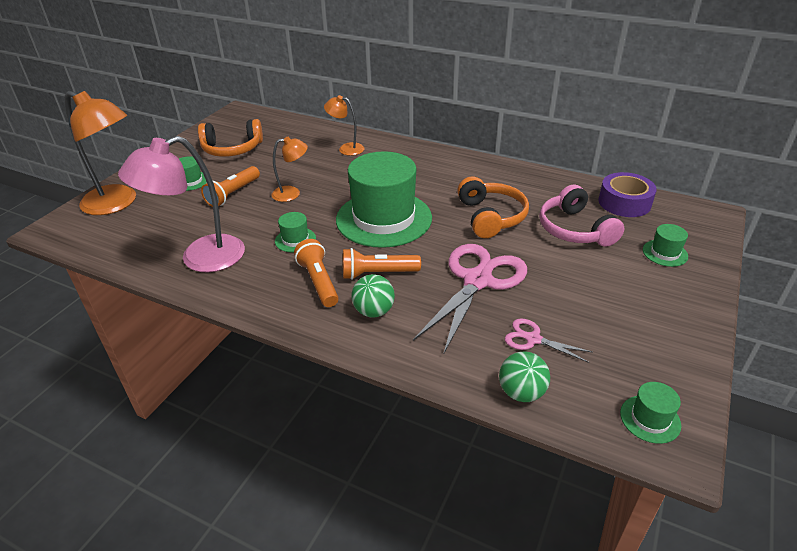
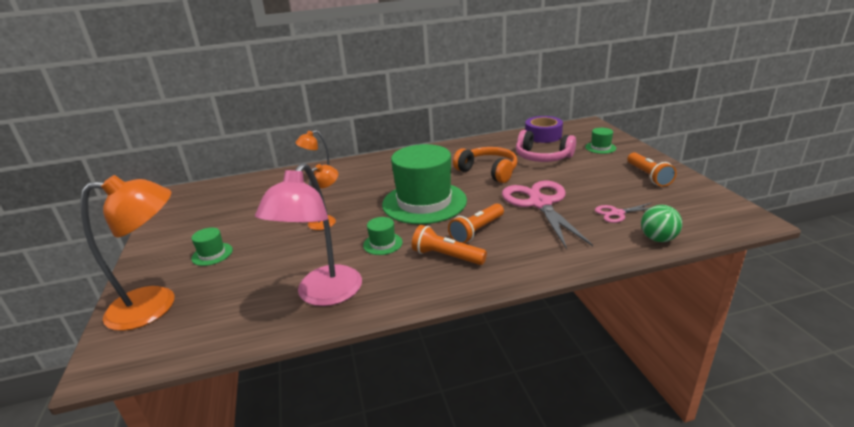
camera: 40 degrees left, 10 degrees down
(232, 149) = (215, 218): orange headphones -> none
(233, 194) = (273, 243): orange flashlight -> orange flashlight (648, 176)
(374, 311) = (513, 250): green ball -> none
(650, 419) = (722, 214): green hat -> none

